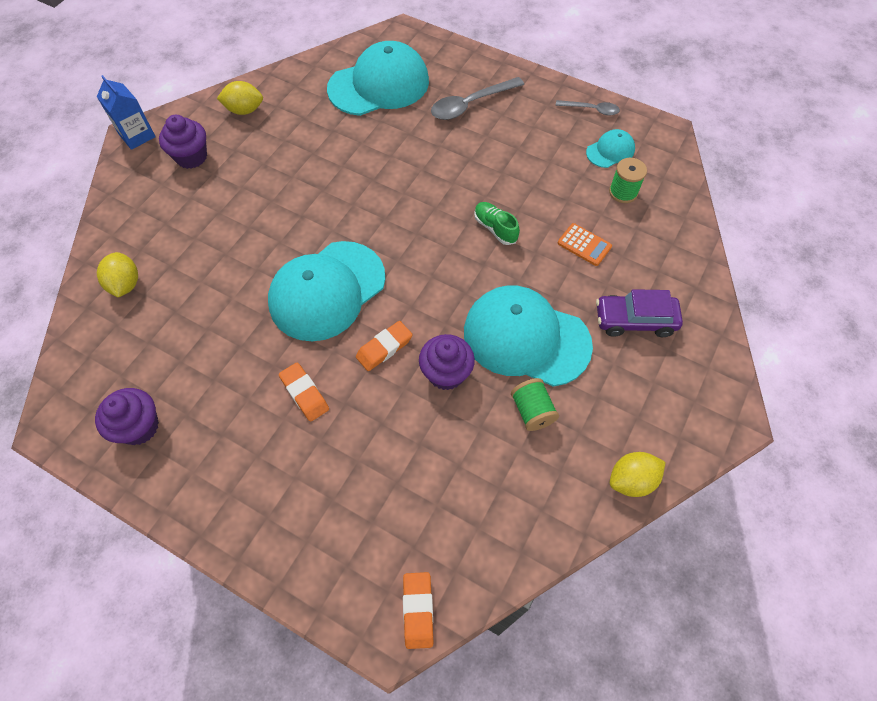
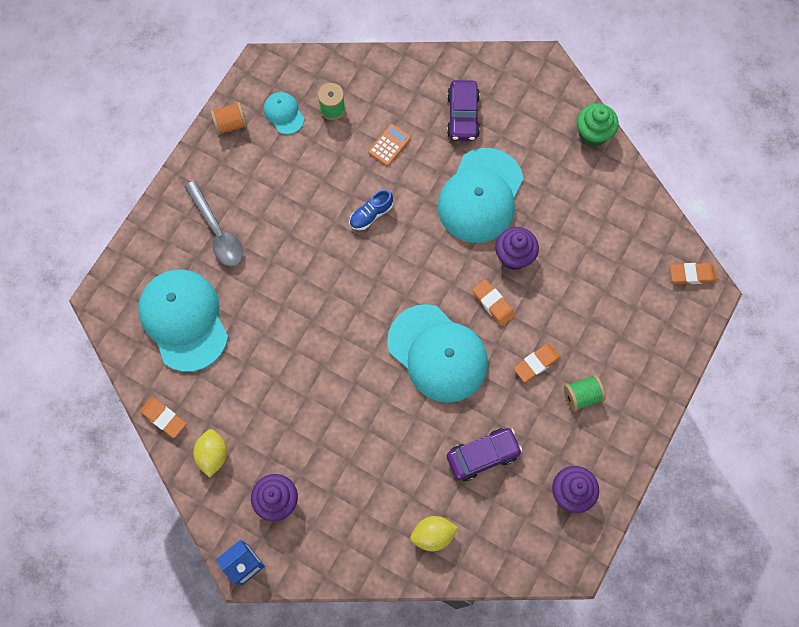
camera: 90 degrees left, 10 degrees up
(202, 333) = (483, 455): none -> purple car
(285, 76) = (163, 418): none -> orange eraser
(495, 228) = (371, 215): green shoe -> blue shoe
(532, 411) = (543, 195): green spool -> green spool (582, 396)
(591, 110) = (231, 124): grey spoon -> orange spool
(631, 480) = (593, 134): yellow lemon -> green cupcake

